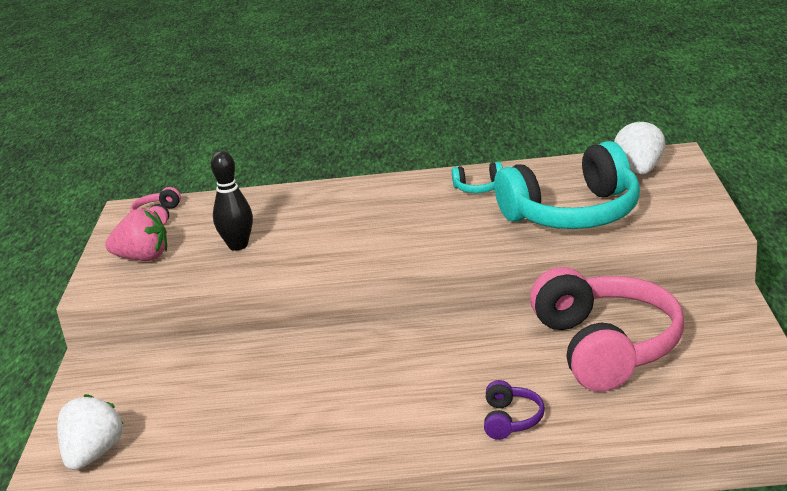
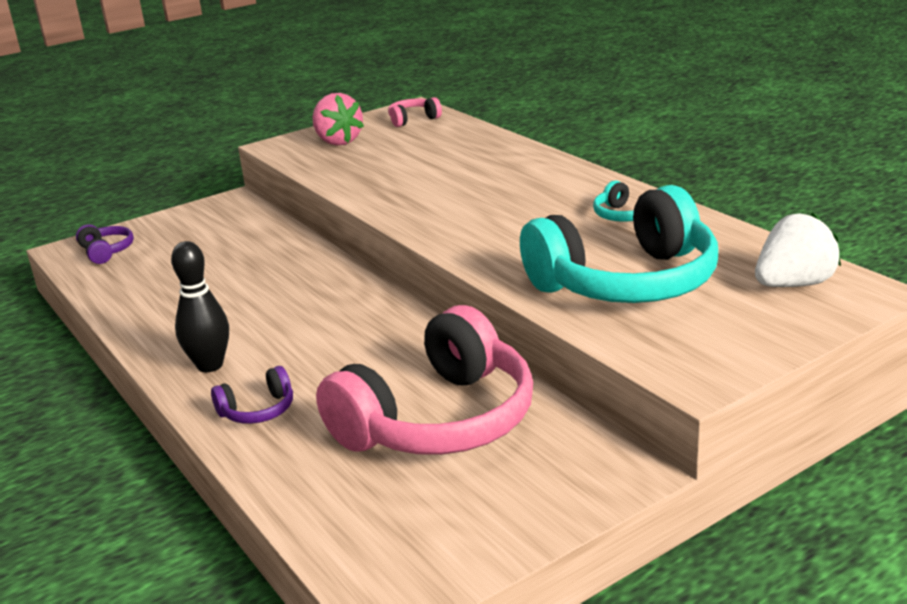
camera: 55 degrees right, 0 degrees up
(93, 455) = (106, 252): white strawberry -> purple headphones
(238, 245) = (391, 163): black bowling pin -> black bowling pin (210, 365)
(573, 214) = (626, 282): turquoise headphones -> turquoise headphones turned 60 degrees counterclockwise

